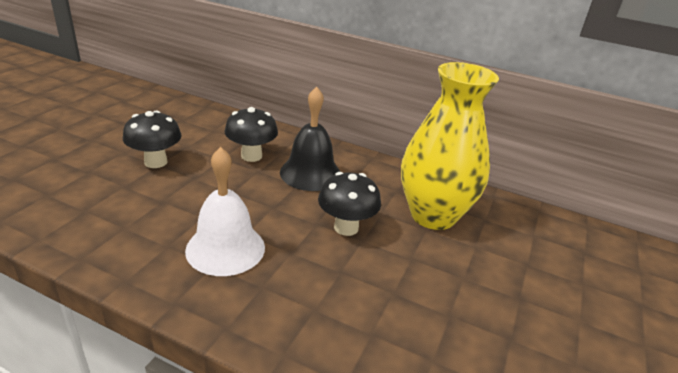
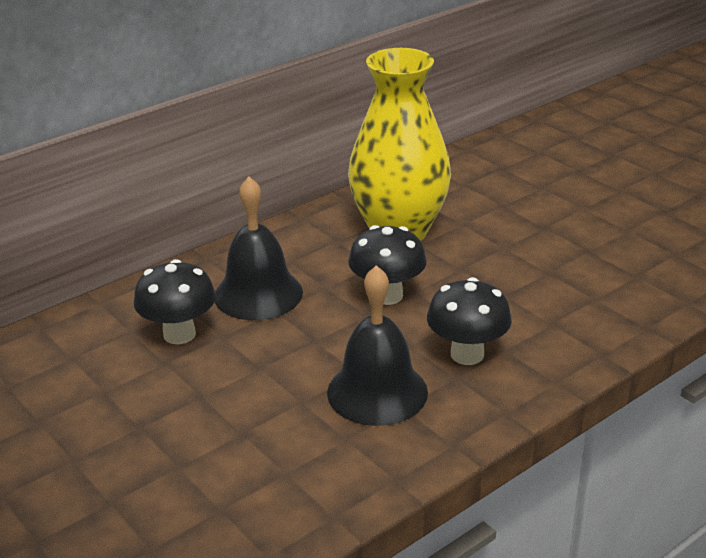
camera: 60 degrees left, 0 degrees up
(156, 162) = (131, 428): black mushroom -> black mushroom (467, 354)
(225, 248) = (377, 392): white bell -> black bell

